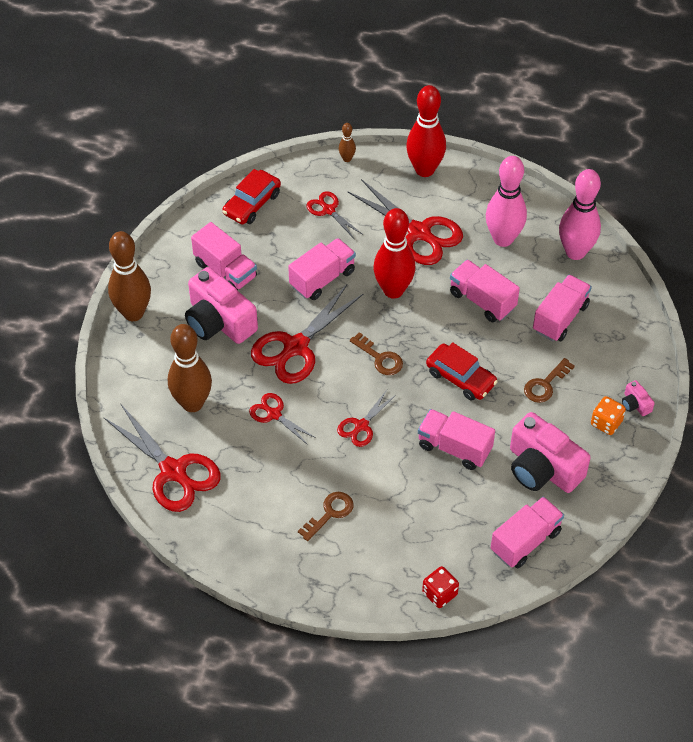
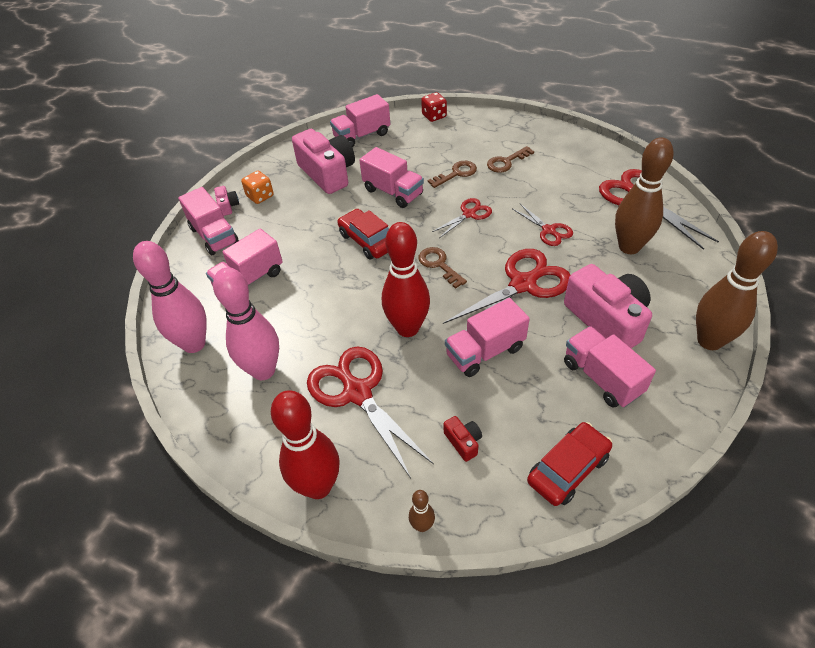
camera: 165 degrees left, 5 degrees down
(328, 210) = (463, 442): red scissors -> red camera
(482, 300) = (317, 306): pink truck -> pink truck (214, 236)
(545, 384) = (294, 227): brown key -> brown key (456, 173)

